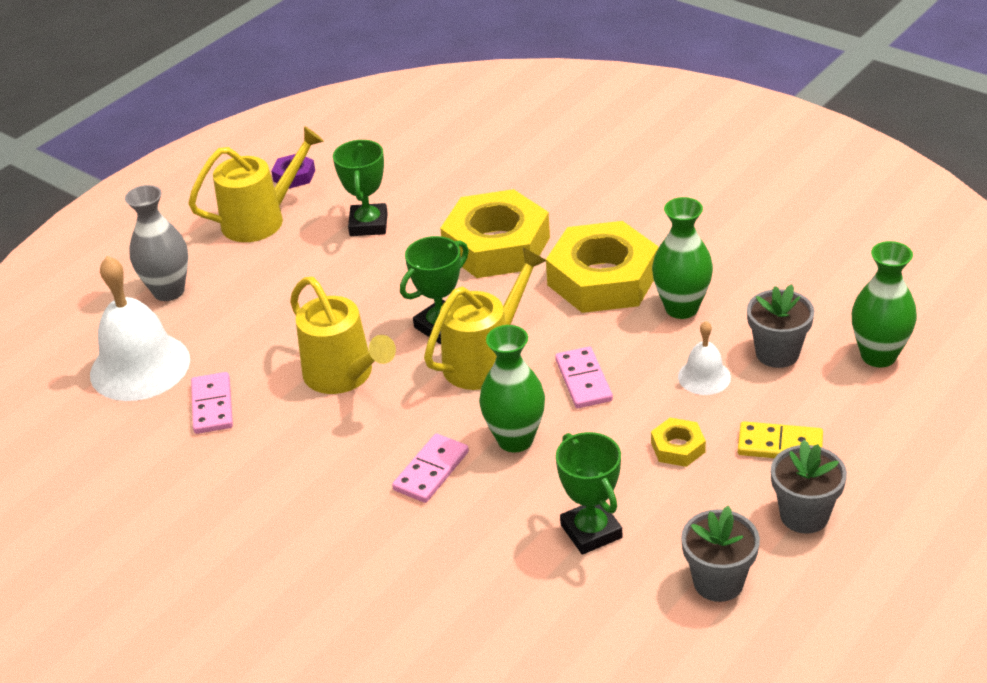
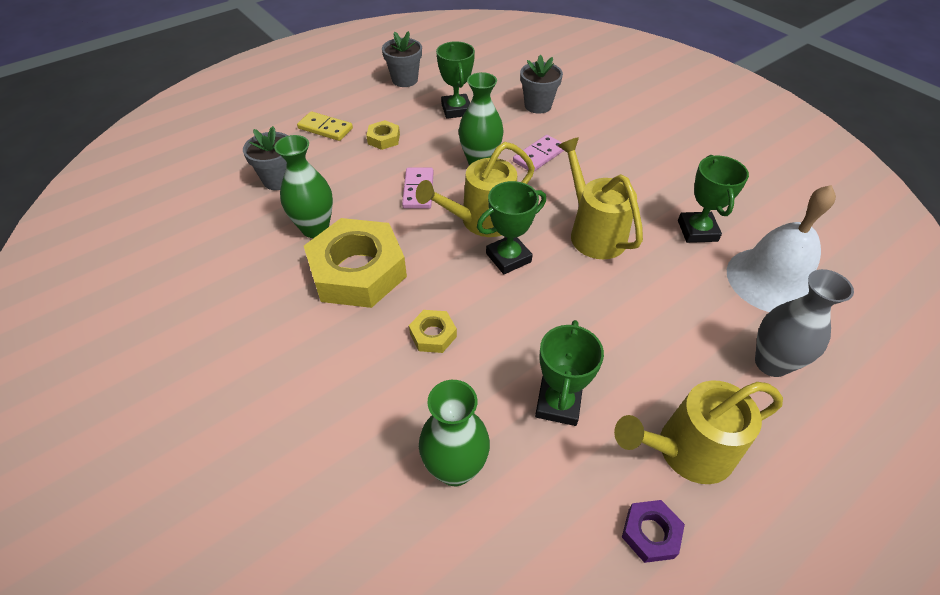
camera: 170 degrees left, 10 degrees up
(212, 406) = (697, 231): pink domino -> green trophy
(496, 245) = (433, 335): yellow nut -> yellow nut, size x0.43
(704, 377) = (338, 175): white bell -> none
(804, 515) = (341, 96): grey flower pot -> grey flower pot (537, 105)
(878, 356) = (219, 164): green vase -> green vase (455, 468)

